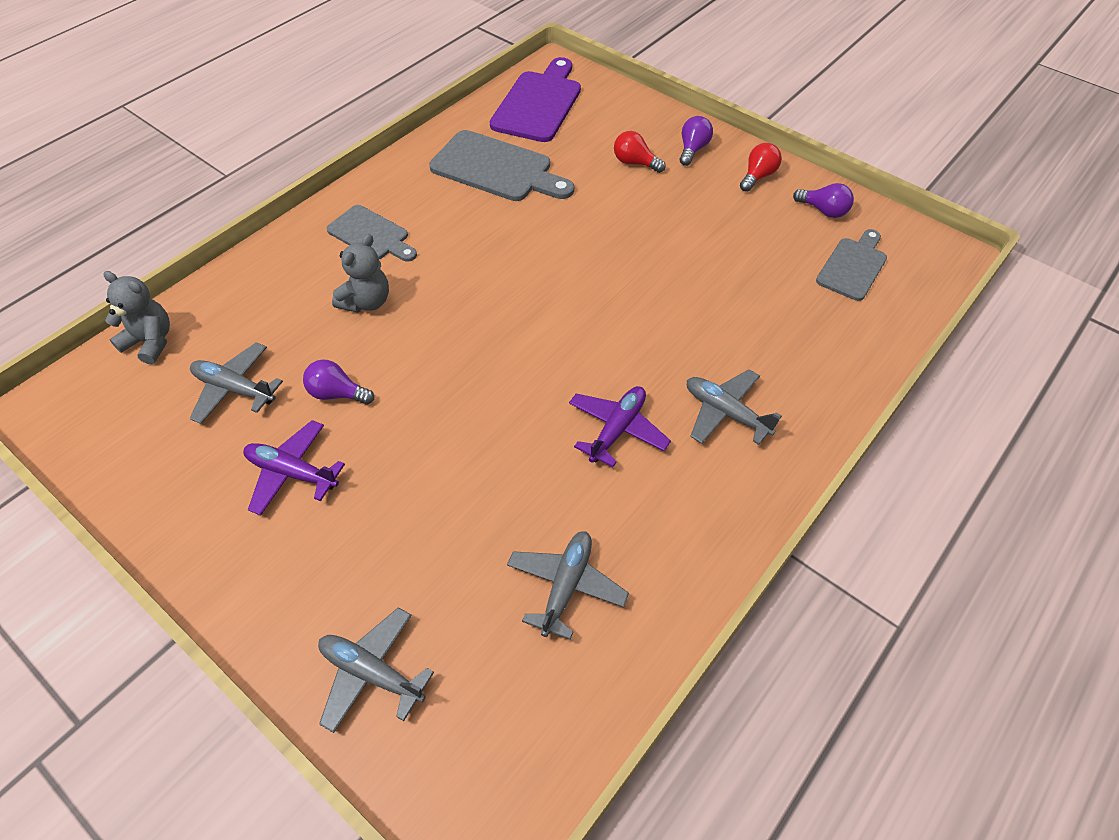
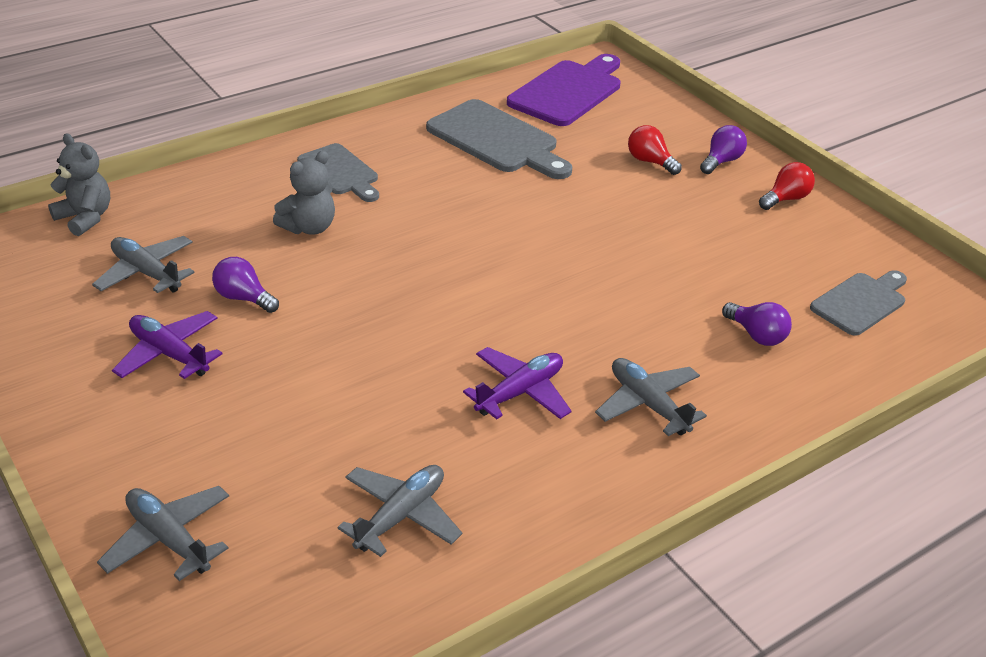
camera: 15 degrees right, 15 degrees down
(823, 211) = (849, 244): purple light bulb -> purple light bulb (756, 335)

